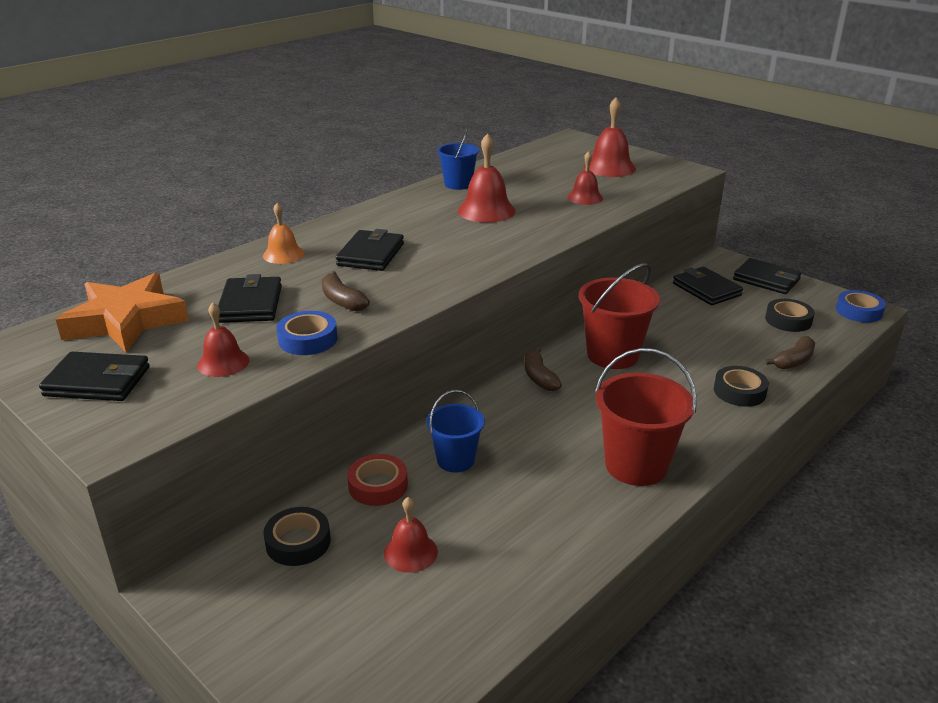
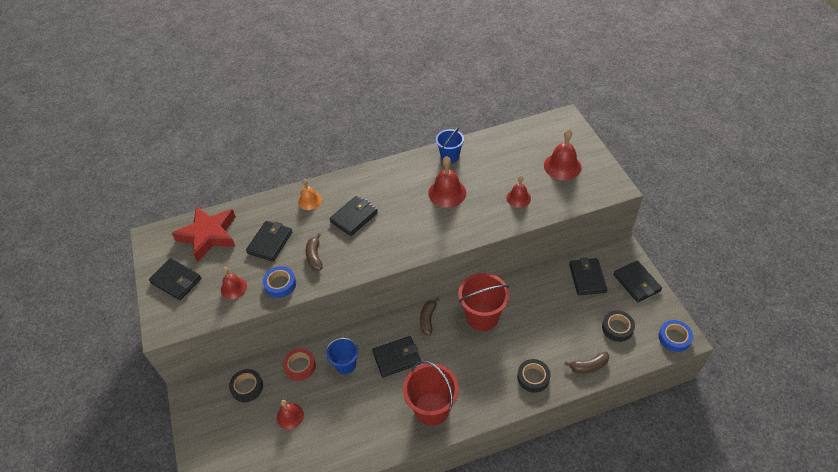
camera: 30 degrees right, 20 degrees up
(126, 321) = (208, 235): orange star -> red star
(530, 429) = (396, 358): none -> black wallet

